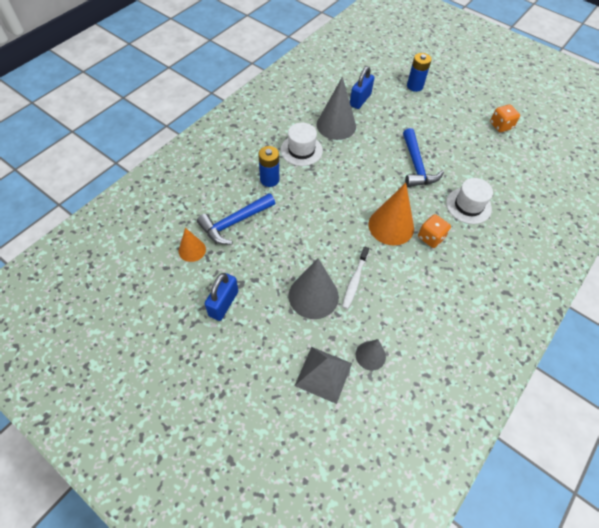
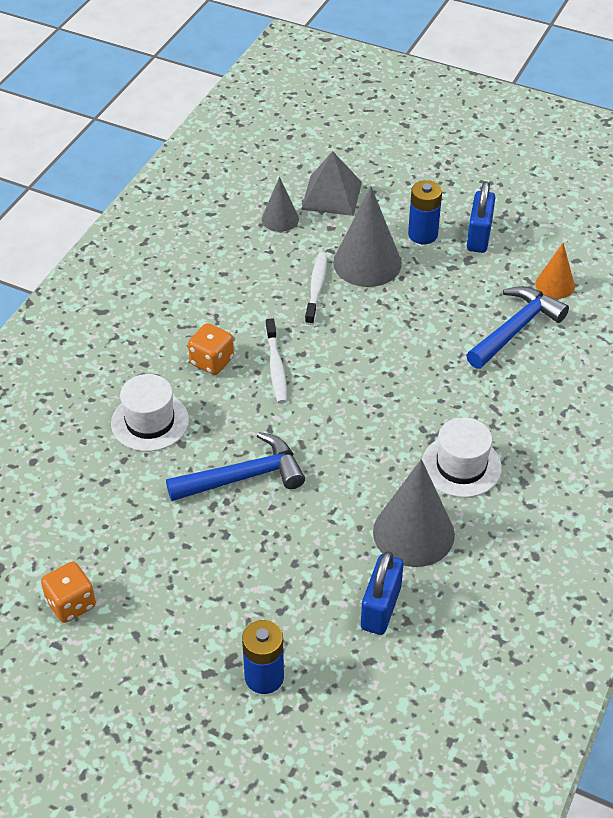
camera: 170 degrees right, 10 degrees down
(269, 179) = (493, 402): blue battery -> blue battery (422, 234)
(391, 226) = (276, 367): orange cone -> white toothbrush
(416, 166) = (244, 477): blue hammer -> blue hammer turned 90 degrees clockwise

